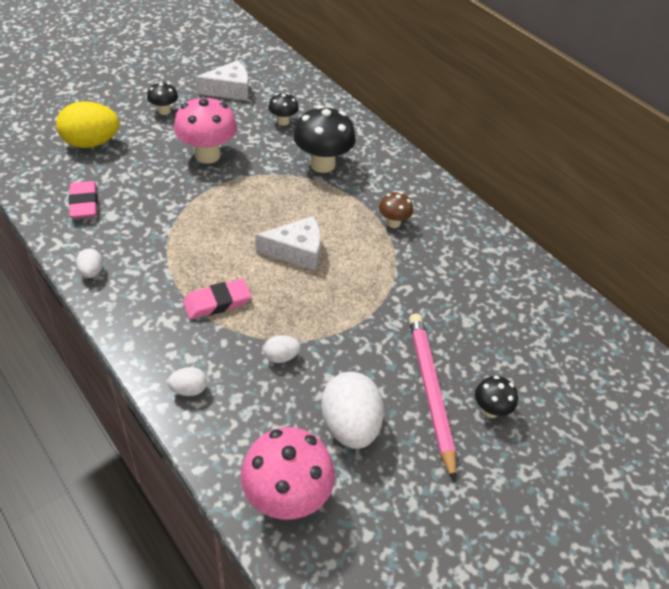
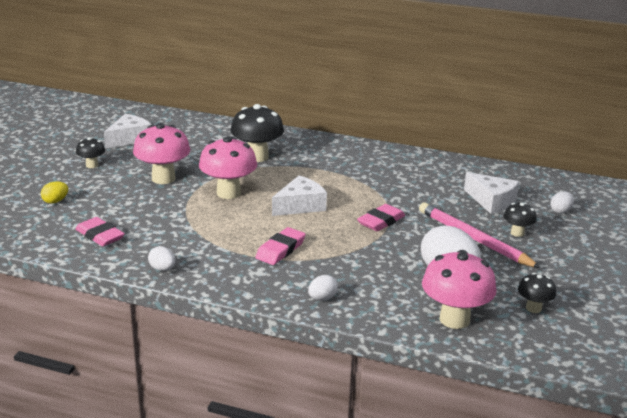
camera: 30 degrees left, 20 degrees down
(91, 143) = (55, 201): yellow egg -> yellow egg, size x0.48
(246, 201) = (228, 193): none -> pink mushroom
(281, 357) = (361, 259): white egg -> white egg (560, 211)
(283, 121) = (196, 144): black mushroom -> black mushroom (533, 308)
(355, 314) = (381, 221): none -> pink eraser
(393, 223) = (346, 170): brown mushroom -> none
(511, 346) = (492, 201): none -> white cheese

